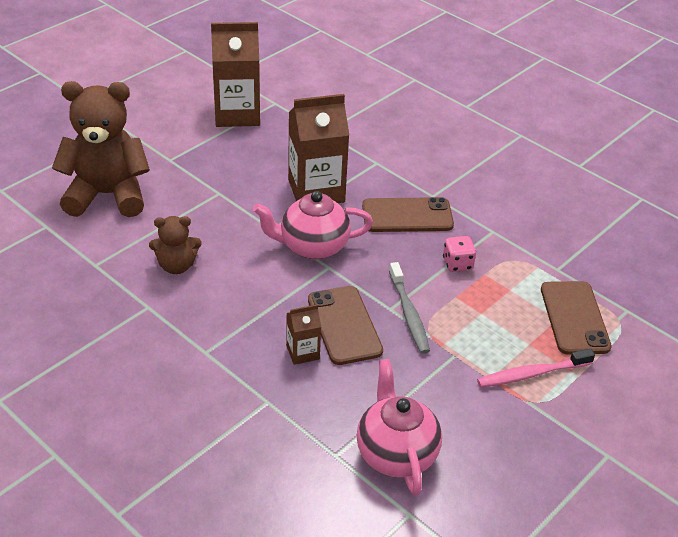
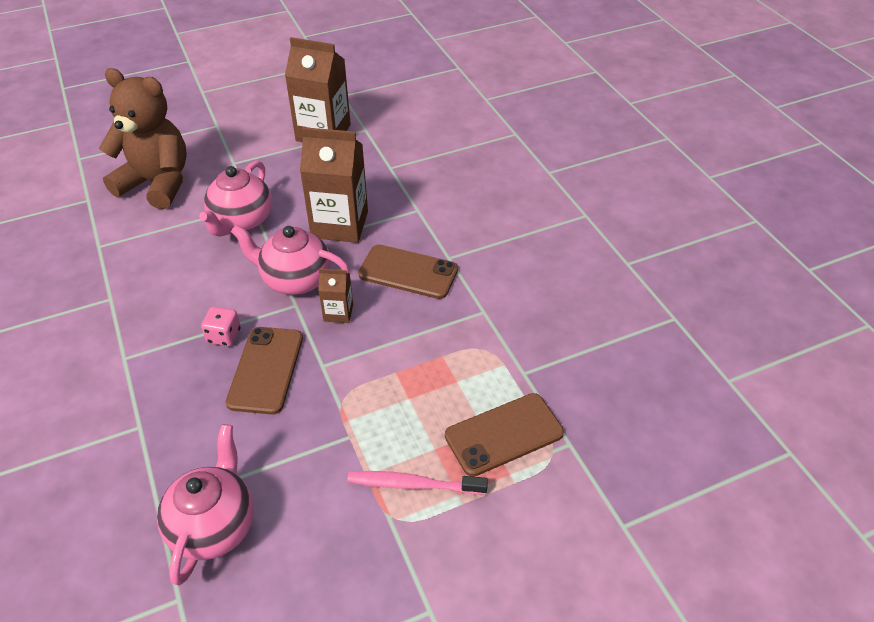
camera: 25 degrees right, 5 degrees up
(176, 266) = (163, 266): brown teddy bear -> none
(221, 210) = (241, 222): none -> pink teapot
(303, 352) = (207, 386): brown carton -> brown carton (338, 313)
(409, 314) = (335, 377): grey toothbrush -> none
(457, 264) = (422, 337): pink dice -> pink dice (224, 336)
(574, 318) = (504, 434): brown phone -> brown phone turned 45 degrees clockwise

